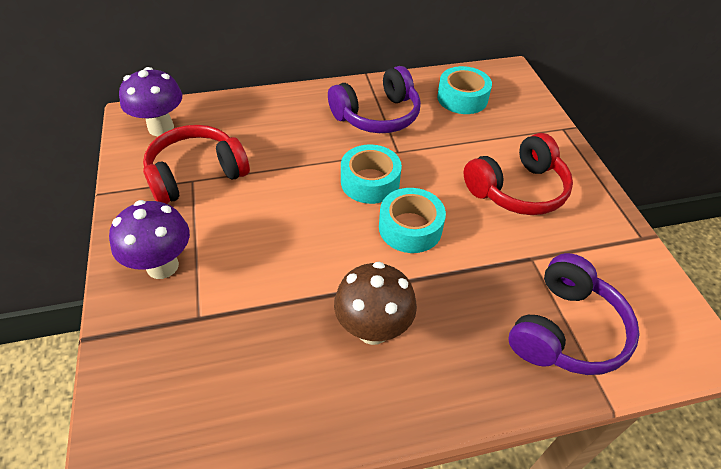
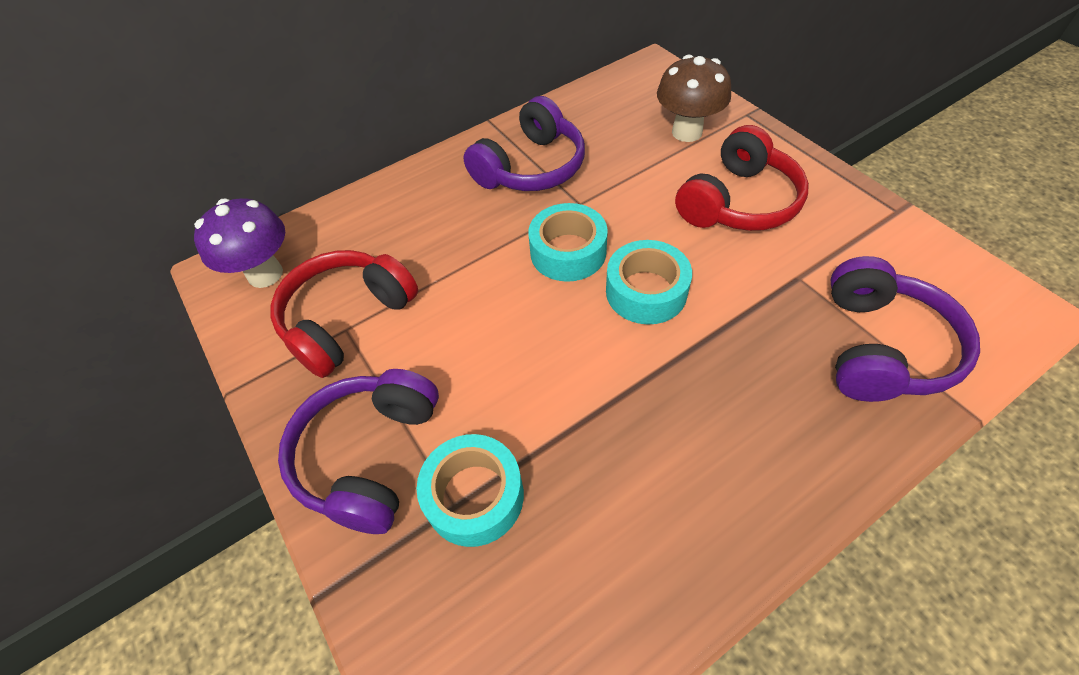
camera: 15 degrees left, 5 degrees up
(162, 266) = (369, 456): purple mushroom -> purple headphones
(373, 329) = (673, 433): brown mushroom -> brown mushroom (687, 132)
(462, 98) = (617, 114): turquoise tape -> turquoise tape (474, 496)

